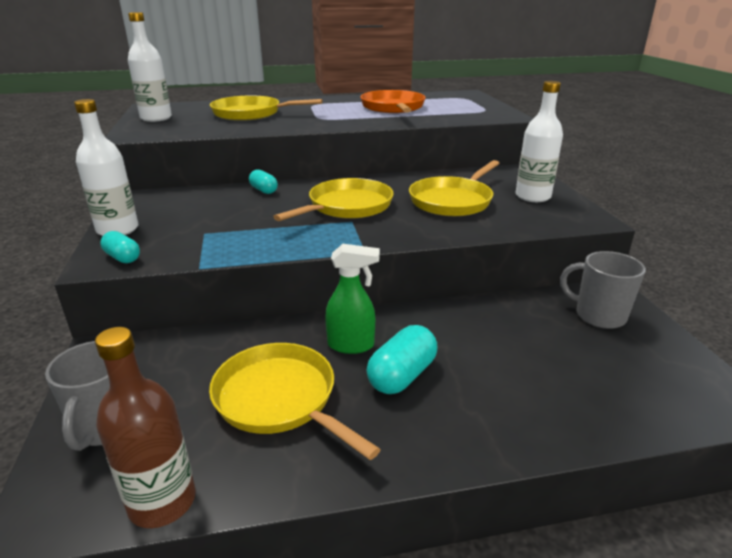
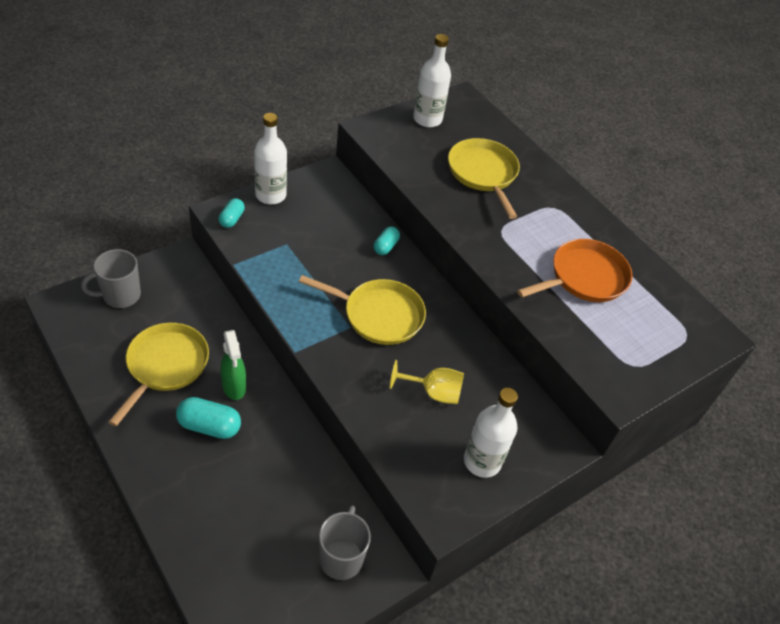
camera: 60 degrees right, 20 degrees up
(162, 501) = (76, 345): brown bottle -> none
(452, 201) = (433, 392): yellow pan -> yellow goblet

